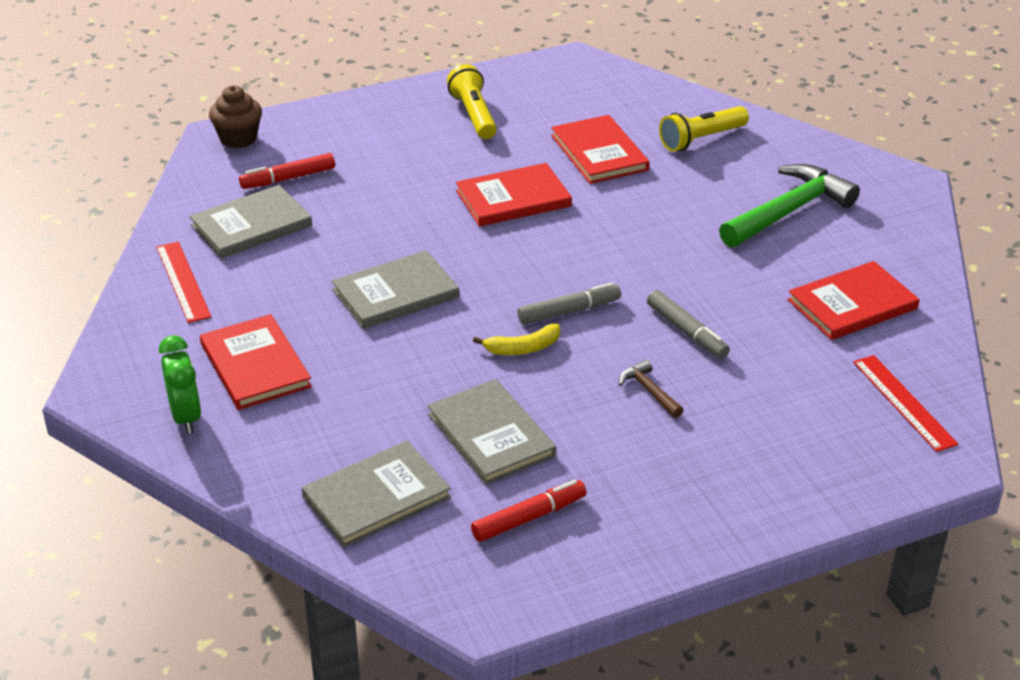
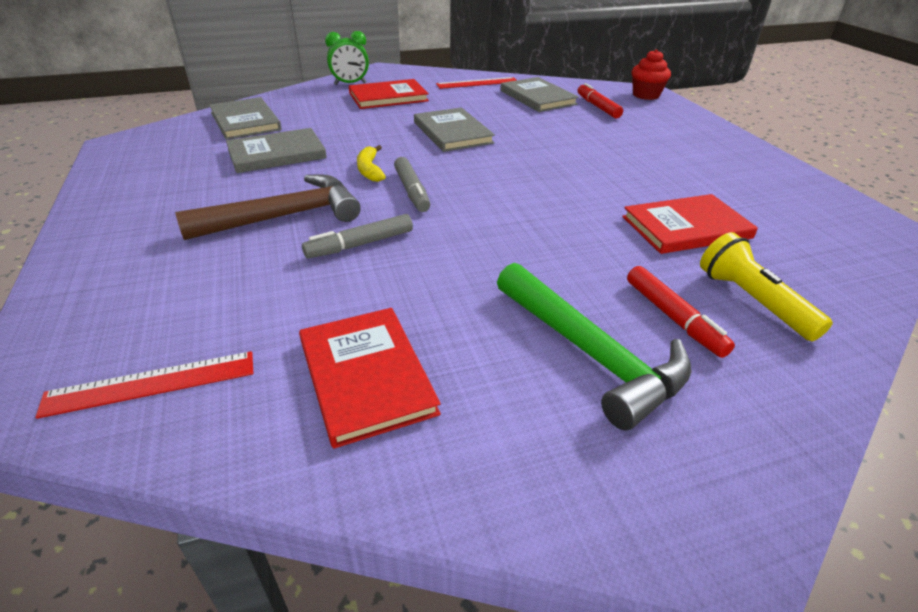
camera: 95 degrees right, 0 degrees up
(238, 138) = (646, 95): brown cupcake -> red cupcake
(474, 115) = (727, 170): yellow flashlight -> none
(513, 199) = (586, 179): red book -> none
(529, 518) = (183, 160): red marker -> red marker (673, 318)
(649, 391) = (285, 216): brown hammer -> brown hammer, size x2.23

